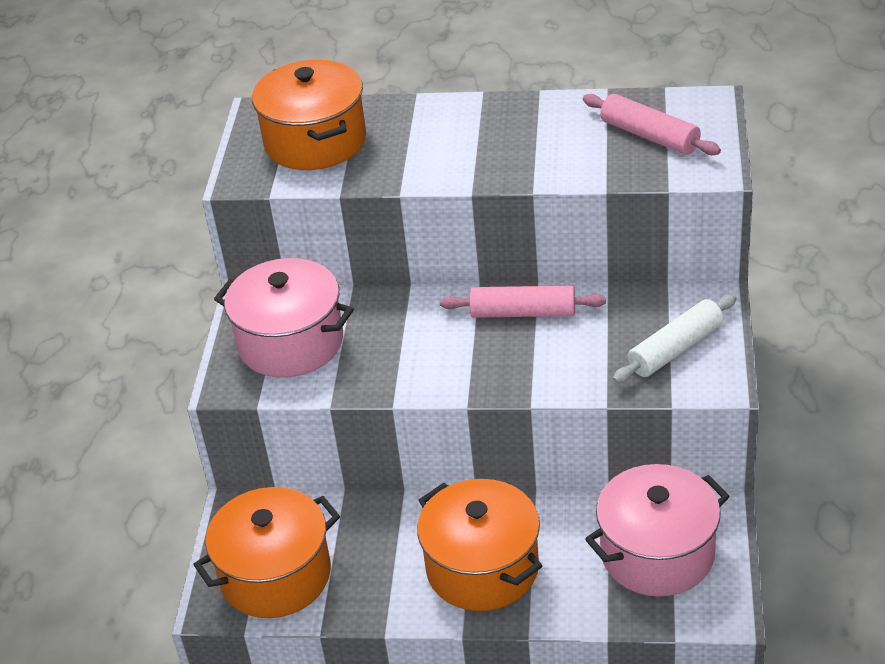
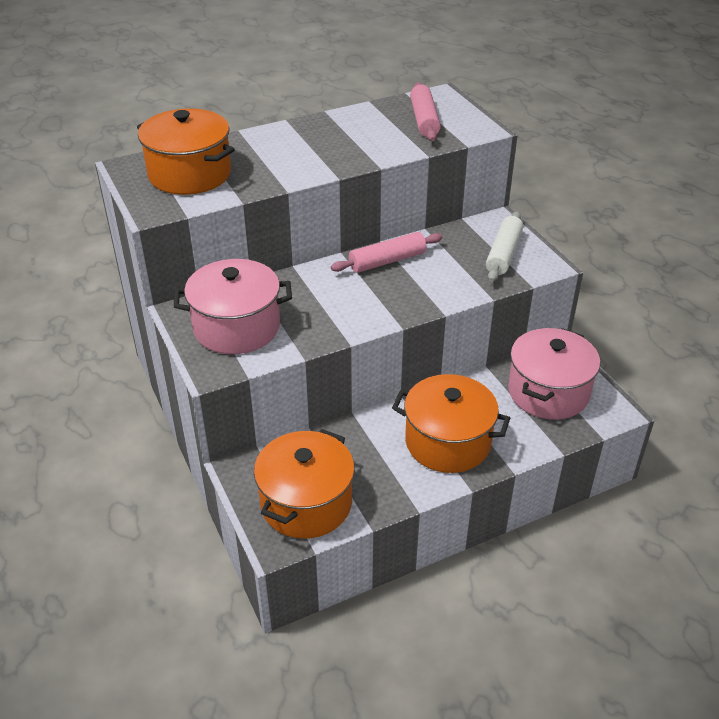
camera: 35 degrees left, 0 degrees up
(649, 136) = (424, 120): pink rolling pin -> pink rolling pin turned 75 degrees clockwise

